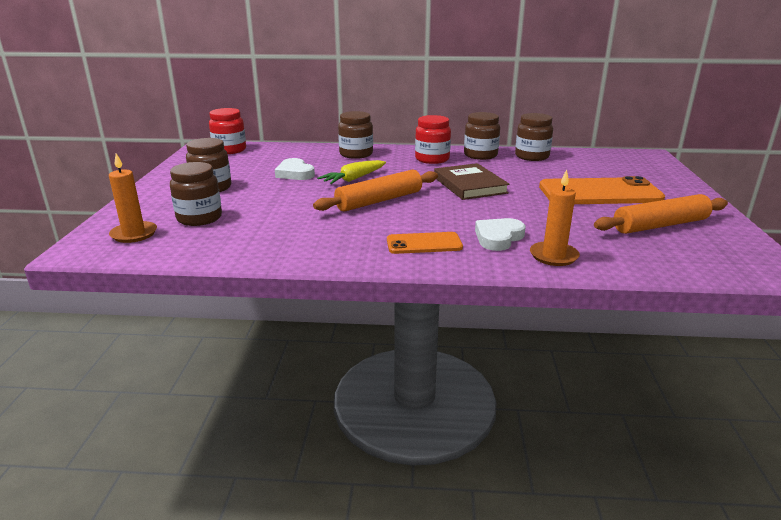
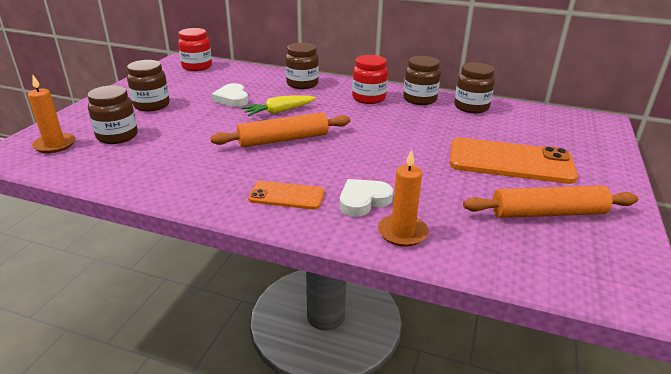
camera: 15 degrees right, 5 degrees up
(469, 185) = (382, 133): brown book -> none

